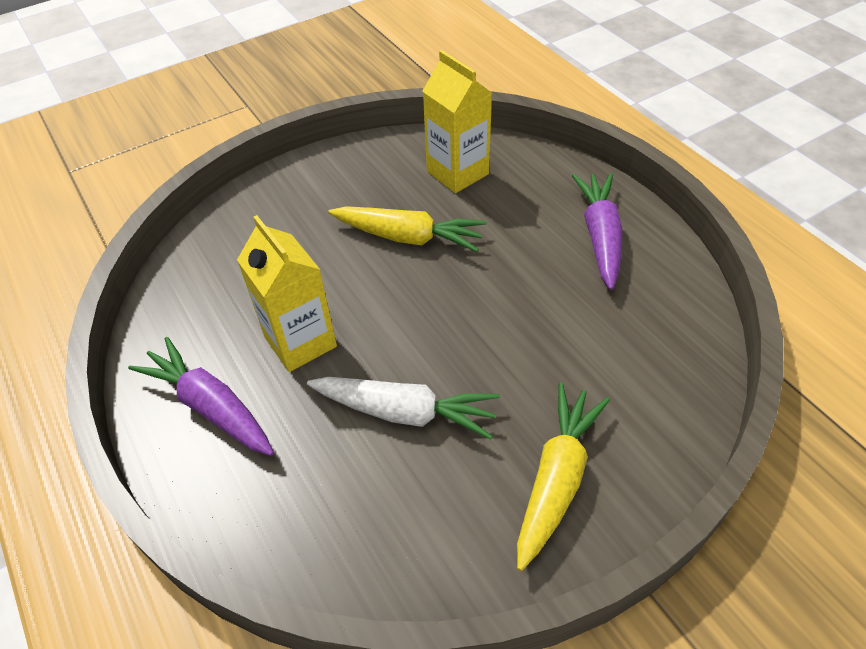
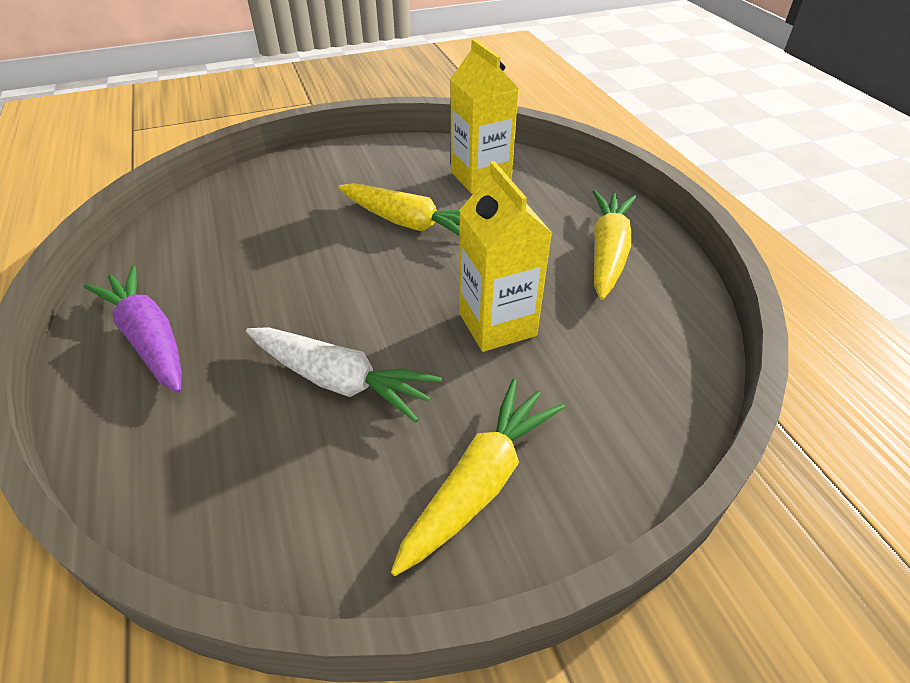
camera: 10 degrees right, 5 degrees down
(300, 342) = (264, 296): yellow carton -> yellow carton (497, 324)
(600, 236) = (608, 252): purple carrot -> yellow carrot

